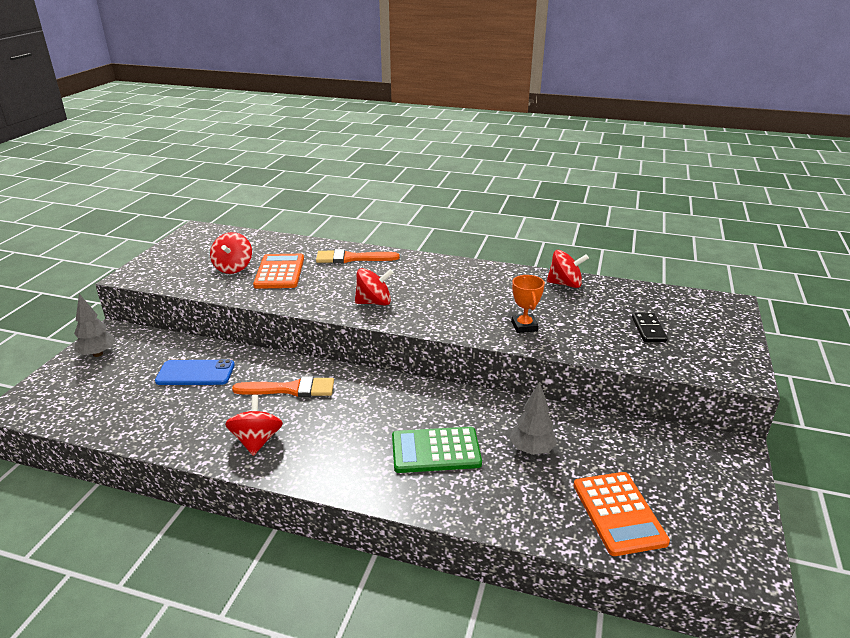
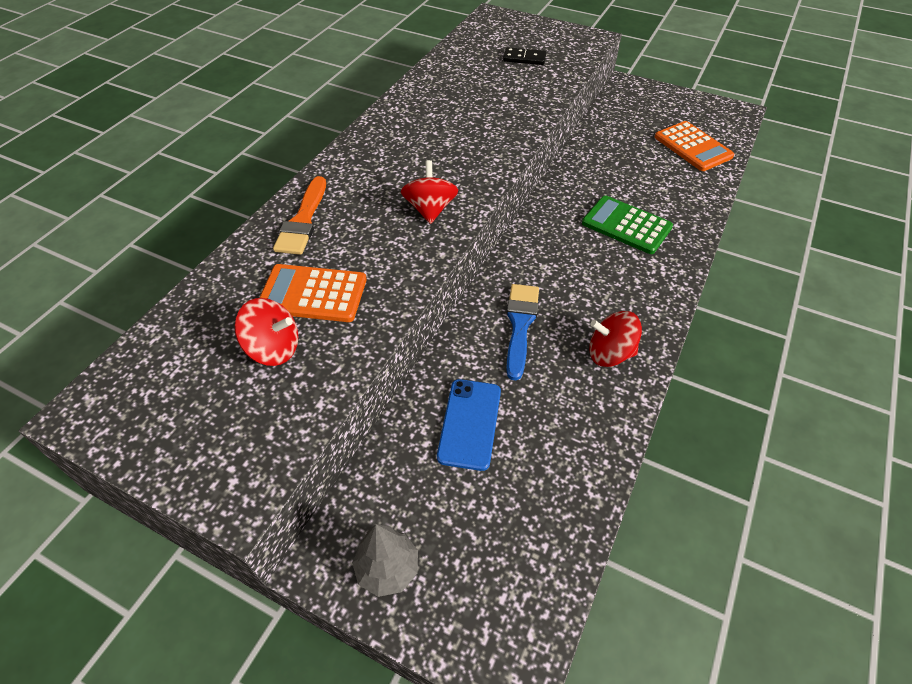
camera: 80 degrees left, 20 degrees up
(290, 389) = (520, 325): orange brush -> blue brush
(435, 450) = (626, 225): green calculator -> green calculator turned 120 degrees clockwise
(524, 326) = (506, 118): orange trophy -> none
(531, 449) = (625, 172): grey tree -> none
(565, 284) = (432, 81): red spinning top -> none
(618, 513) = (692, 147): orange calculator -> orange calculator turned 60 degrees clockwise

